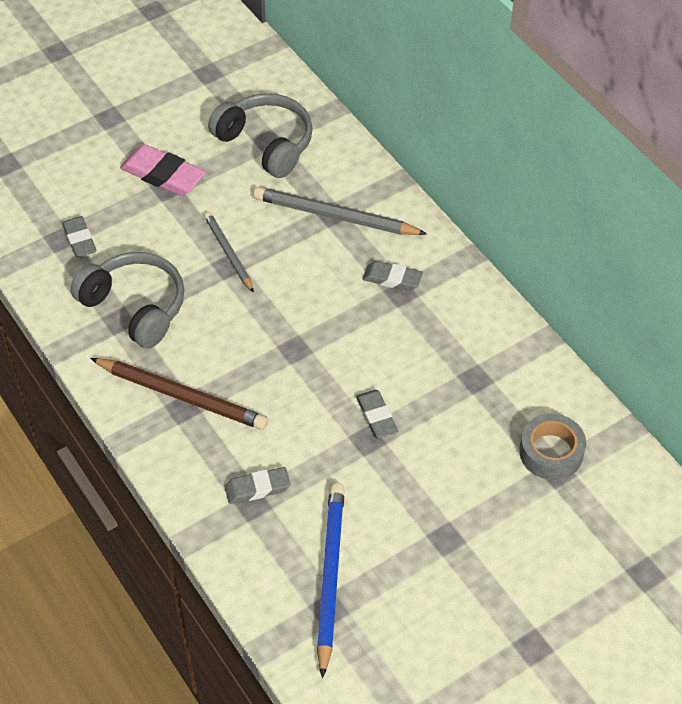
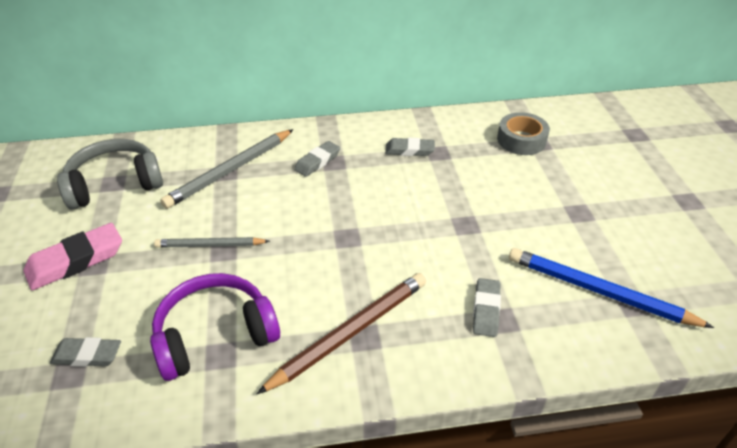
camera: 65 degrees left, 10 degrees down
(135, 307) = (215, 335): grey headphones -> purple headphones
(376, 416) = (446, 212): grey eraser -> grey eraser (409, 150)

